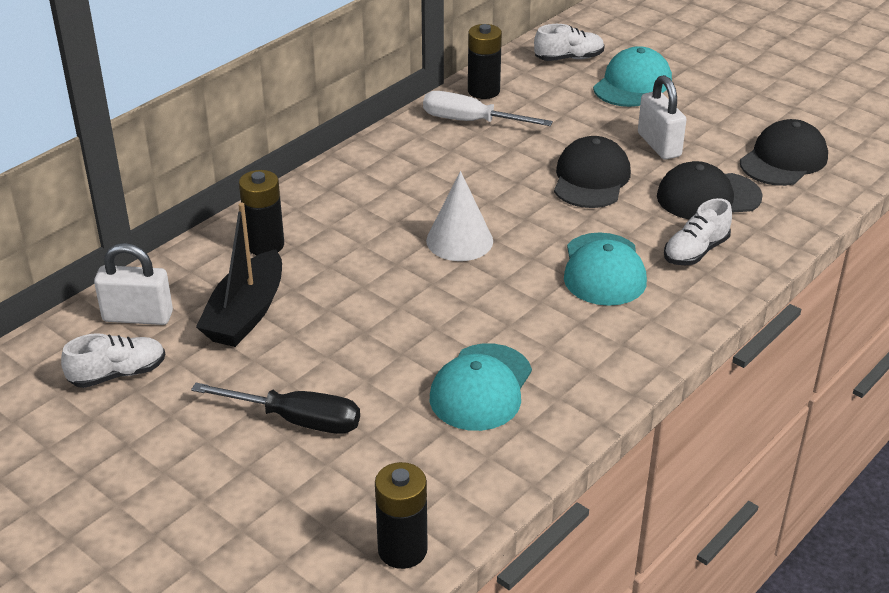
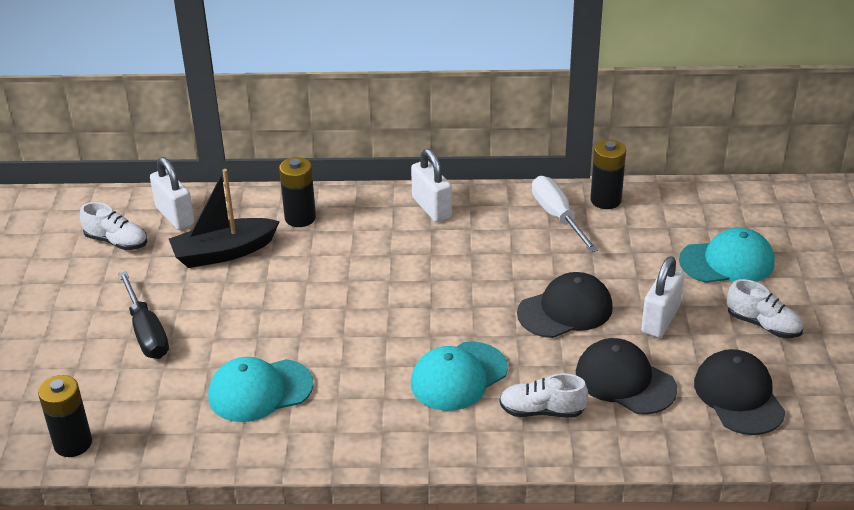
camera: 50 degrees right, 0 degrees up
(364, 171) = (431, 208): none -> white padlock
(459, 240) = (407, 292): white cone -> none
(569, 58) = (714, 213): white shoe -> white shoe (763, 325)
(783, 159) = (739, 396): black cap -> black cap turned 105 degrees counterclockwise

